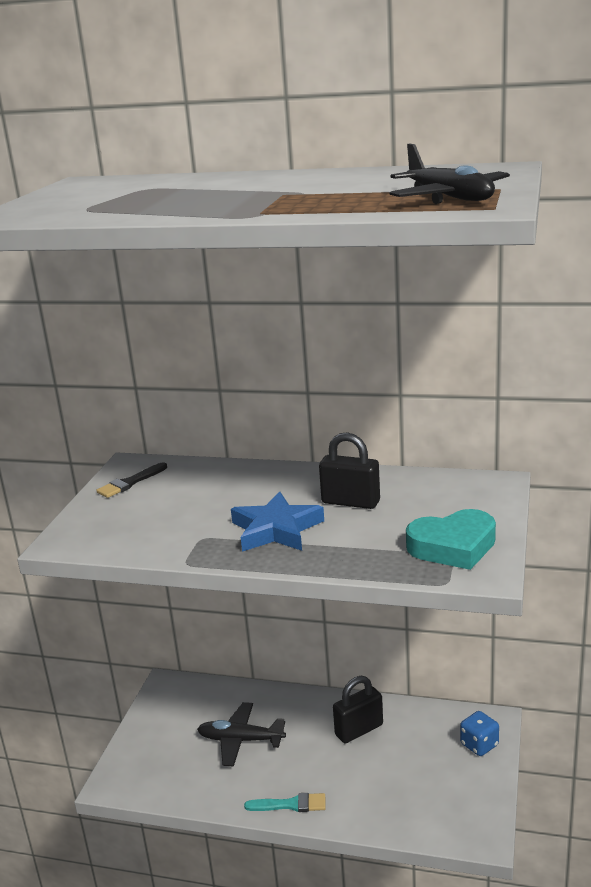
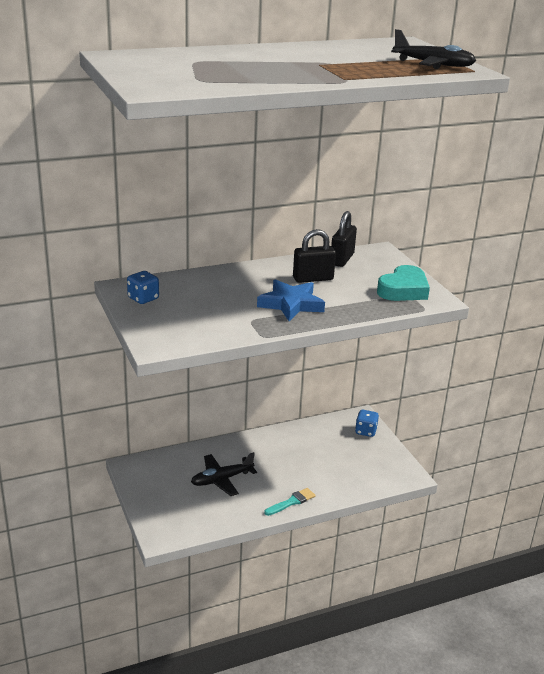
camera: 40 degrees left, 5 degrees up
(130, 482) = (143, 298): black brush -> blue dice
(359, 730) = (290, 447): black padlock -> black padlock (342, 259)

